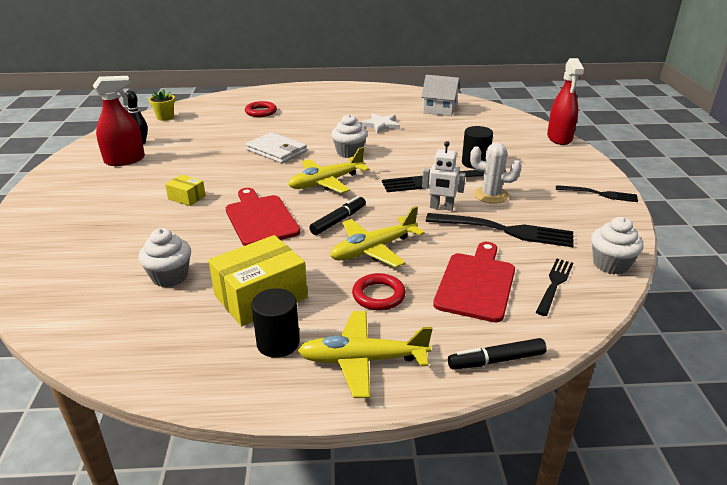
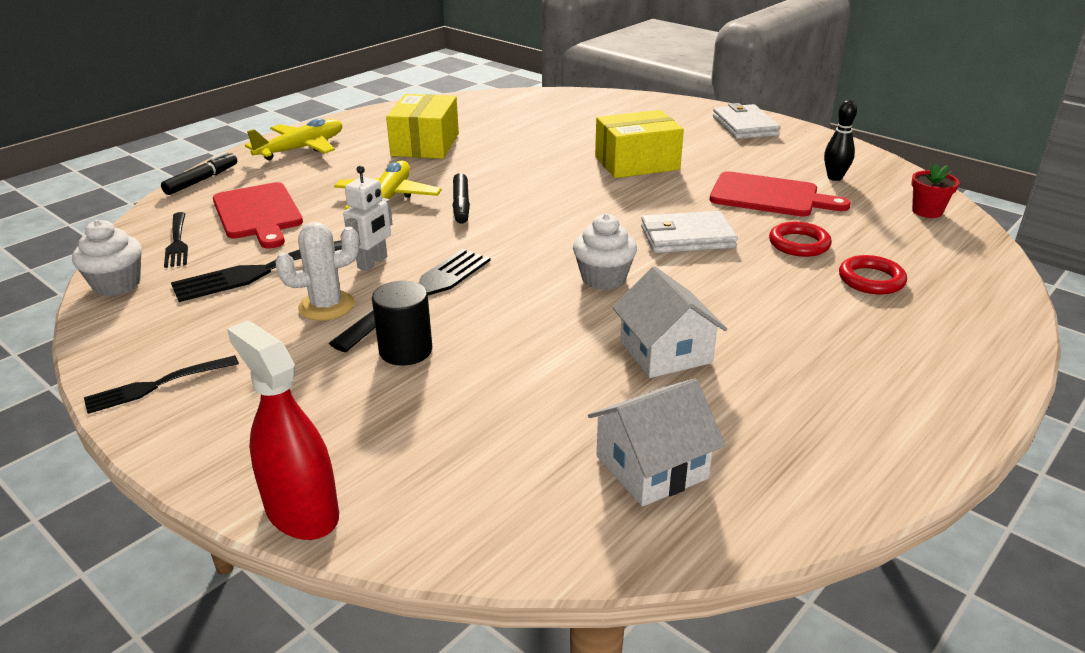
camera: 135 degrees right, 0 degrees up
(60, 190) = (744, 126): none -> white wallet
(125, 160) = (785, 160): red spray bottle -> none
(165, 117) = (927, 211): yellow flower pot -> red flower pot
(170, 276) = (511, 129): white cupcake -> none
(187, 197) = (637, 163): yellow box -> yellow box, size x2.00
(260, 219) = (534, 177): red cutting board -> red cutting board (769, 196)
(278, 343) = (370, 135): black cylinder -> none
(326, 182) = (548, 231): yellow plane -> none
(378, 295) = (336, 176): red ring -> red ring (799, 244)
(380, 125) = (665, 352): white star -> white house
(441, 207) = (373, 263): white robot -> white robot turned 150 degrees clockwise

